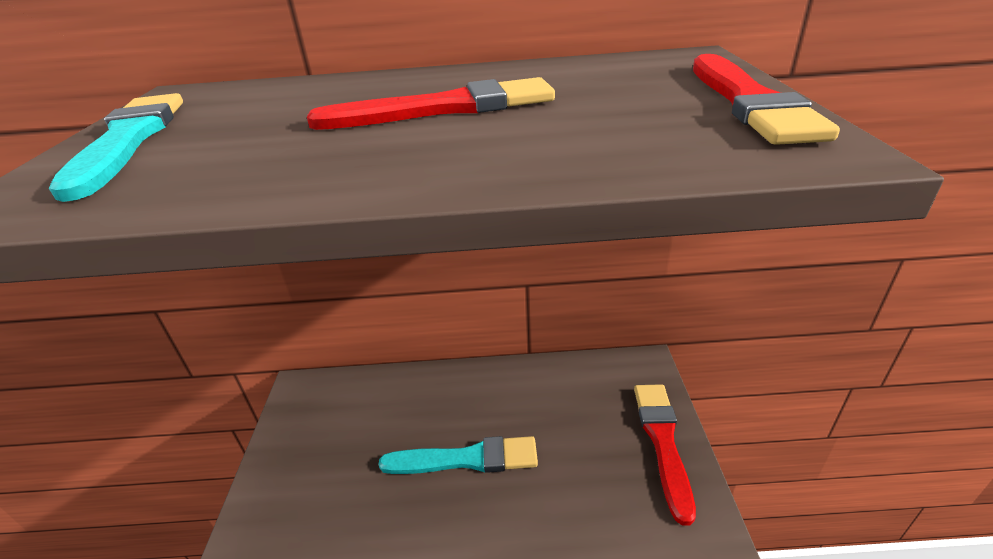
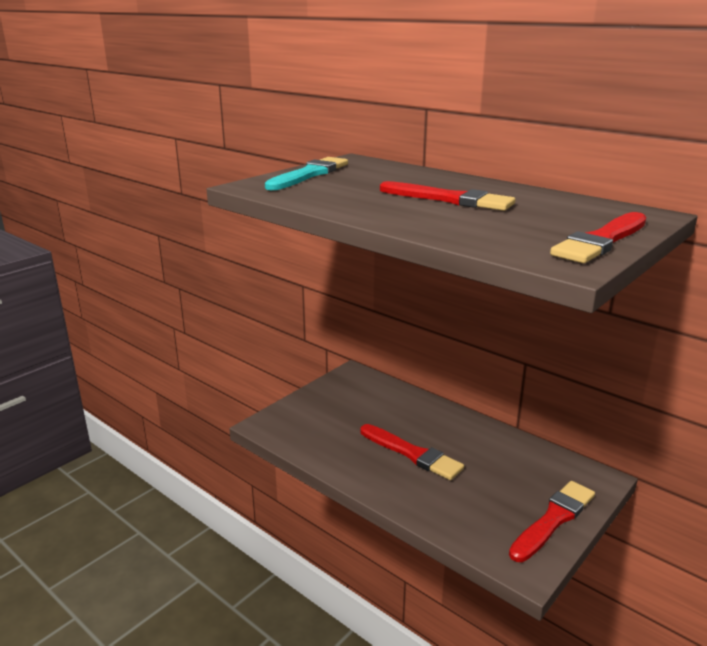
camera: 40 degrees right, 10 degrees down
(466, 459) = (412, 454): turquoise brush -> red brush

